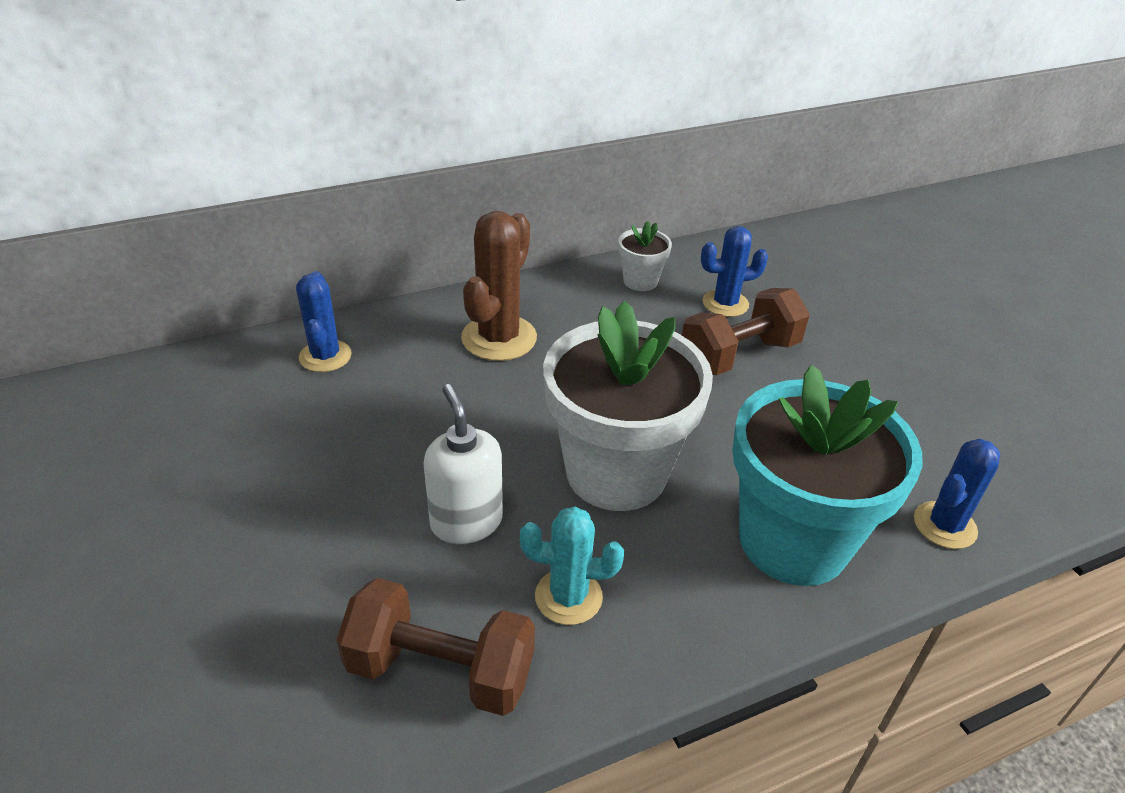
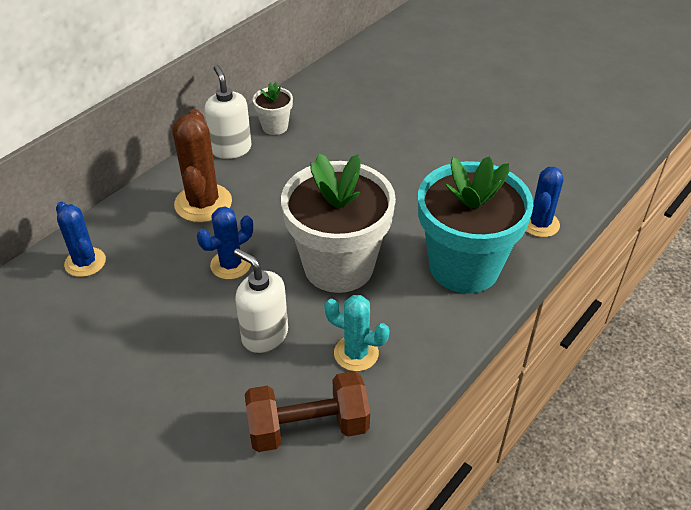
camera: 25 degrees left, 5 degrees up
(568, 597) = (356, 353): turquoise cactus -> turquoise cactus turned 45 degrees clockwise
(572, 289) = (231, 149): none -> white soap dispenser
(725, 303) = (340, 124): blue cactus -> blue cactus (230, 265)
(739, 355) = (369, 158): brown dumbbell -> none

